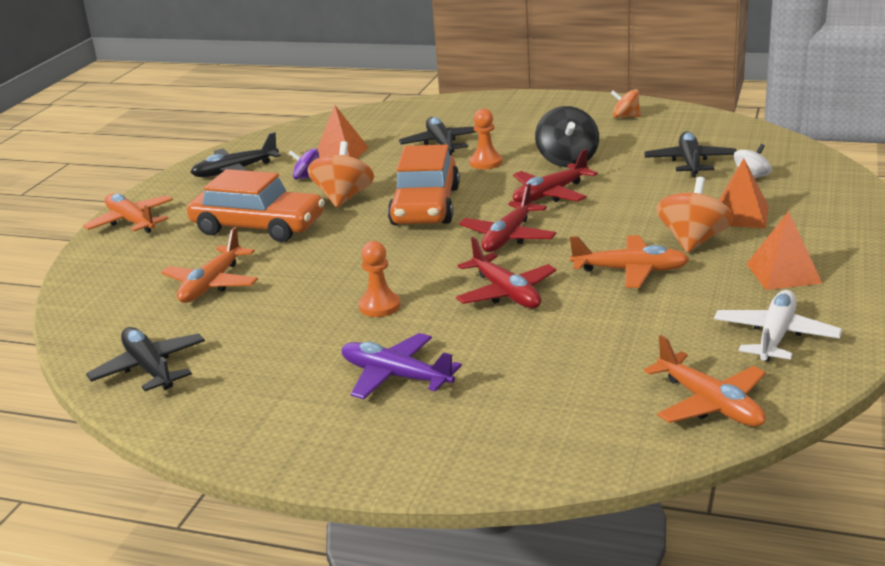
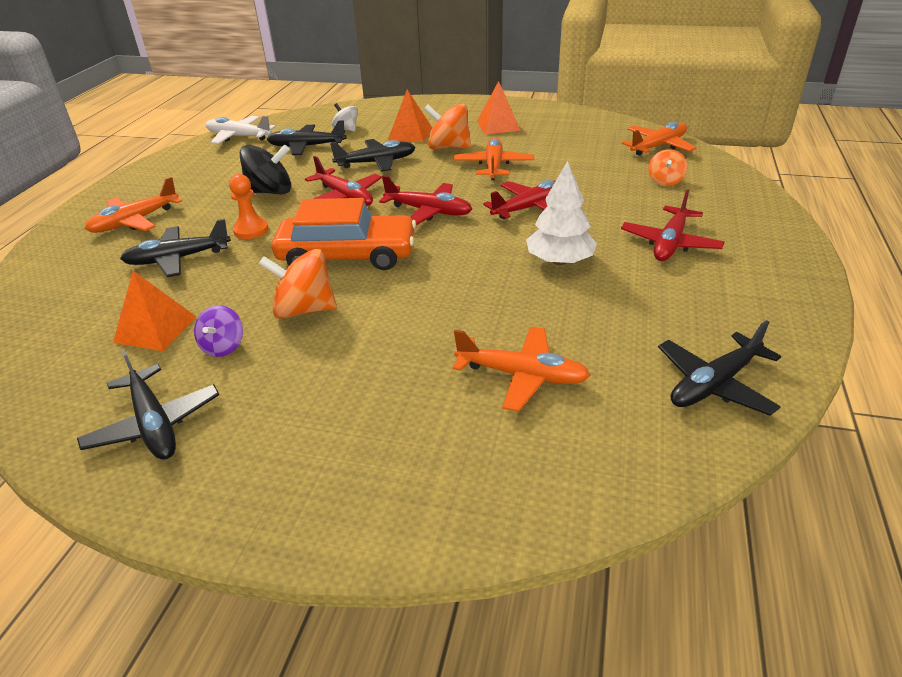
camera: 95 degrees left, 10 degrees up
(131, 221) = (309, 511): orange plane -> orange plane (135, 221)
(258, 226) = (367, 365): orange car -> none
(379, 306) = (559, 261): orange pawn -> white tree
(395, 376) = (670, 243): purple plane -> red plane
(626, 117) = (182, 169): orange spinning top -> orange spinning top (665, 181)
(642, 202) = (376, 162): none -> black plane
(775, 336) = (577, 130): white plane -> white plane (239, 137)

